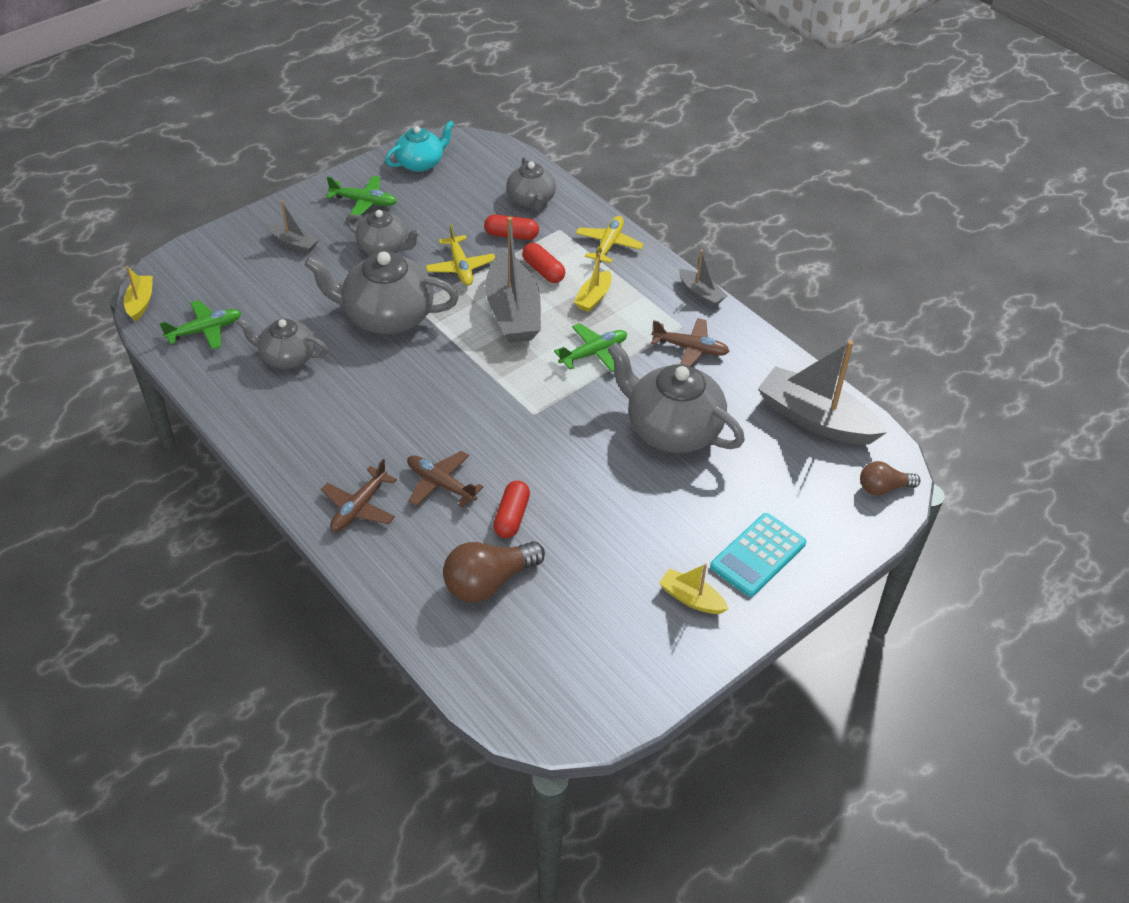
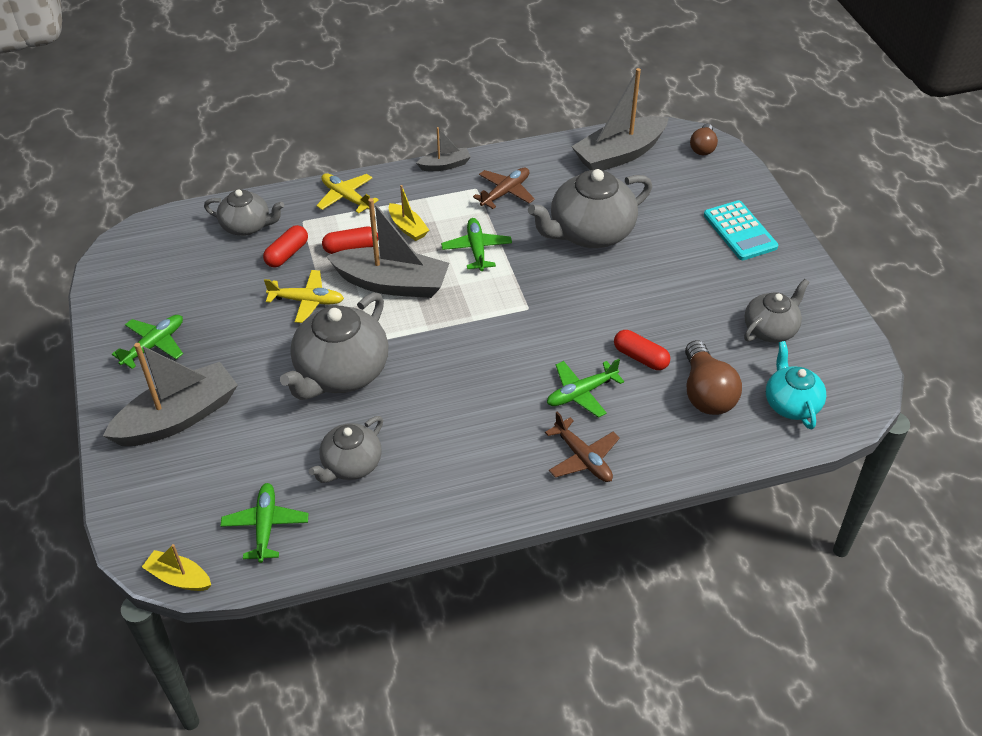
camera: 65 degrees left, 0 degrees up
(294, 243) = (178, 418): grey boat -> grey boat, size x2.02
(384, 248) = (239, 348): grey teapot -> grey teapot (770, 329)
(421, 163) = (127, 286): turquoise teapot -> turquoise teapot (791, 404)
(440, 484) = (581, 393): brown plane -> green plane
(691, 598) = (768, 280): yellow boat -> none

